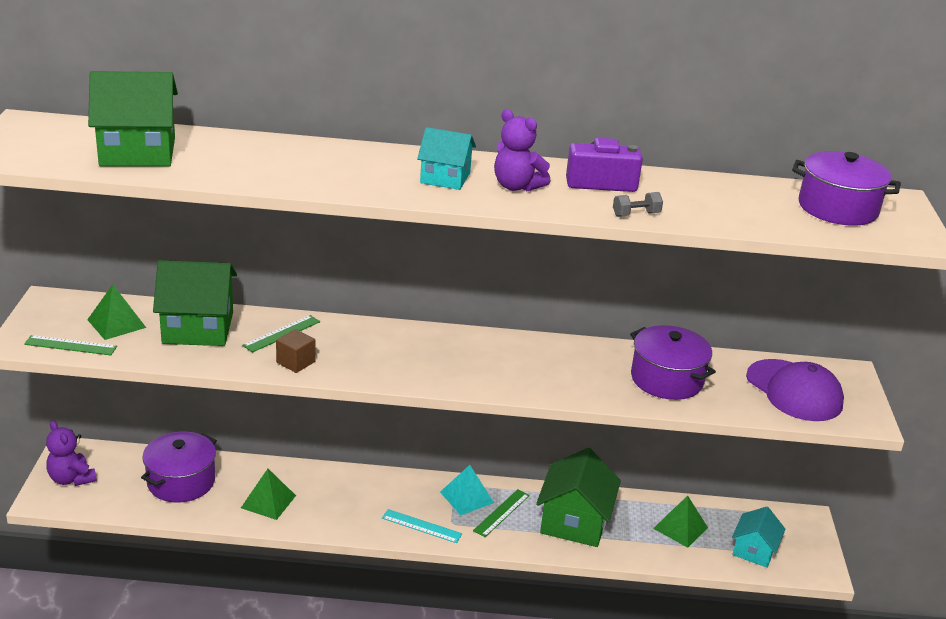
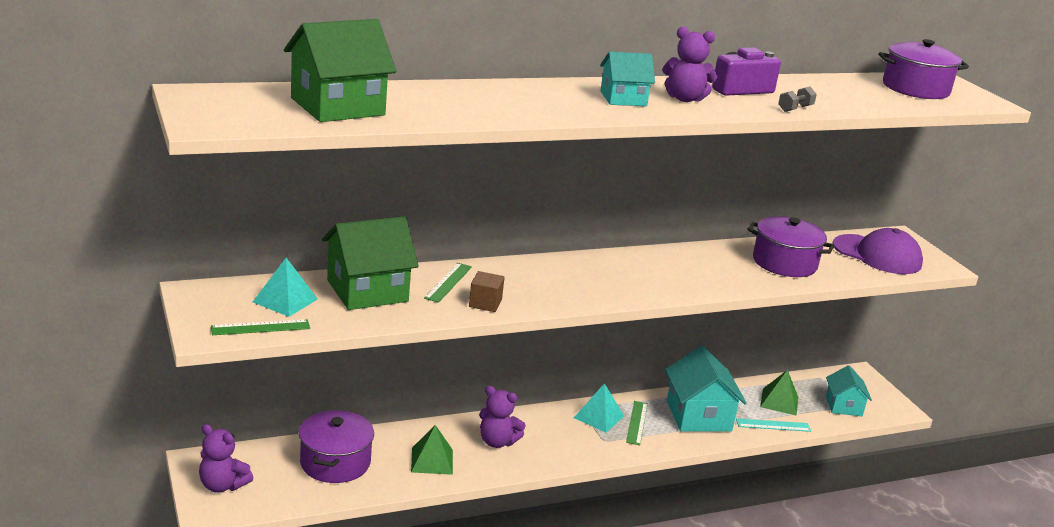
camera: 25 degrees left, 5 degrees down
(116, 323) = (285, 300): green pyramid -> turquoise pyramid
(344, 498) = (497, 442): none -> purple teddy bear
(421, 526) = (581, 449): turquoise ruler -> turquoise ruler (773, 425)
(574, 522) = (698, 416): green house -> turquoise house

